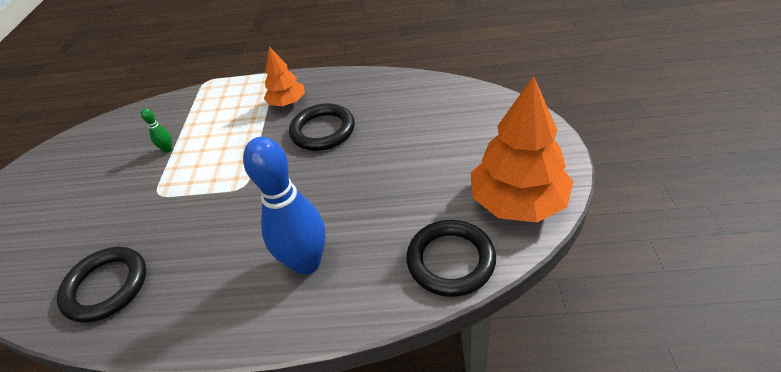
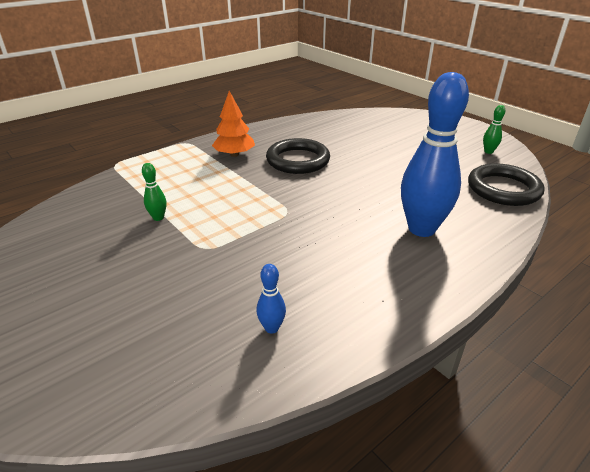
camera: 45 degrees left, 10 degrees down
(106, 286) = (271, 328): black ring -> blue bowling pin
(517, 201) = (488, 152): orange tree -> green bowling pin

